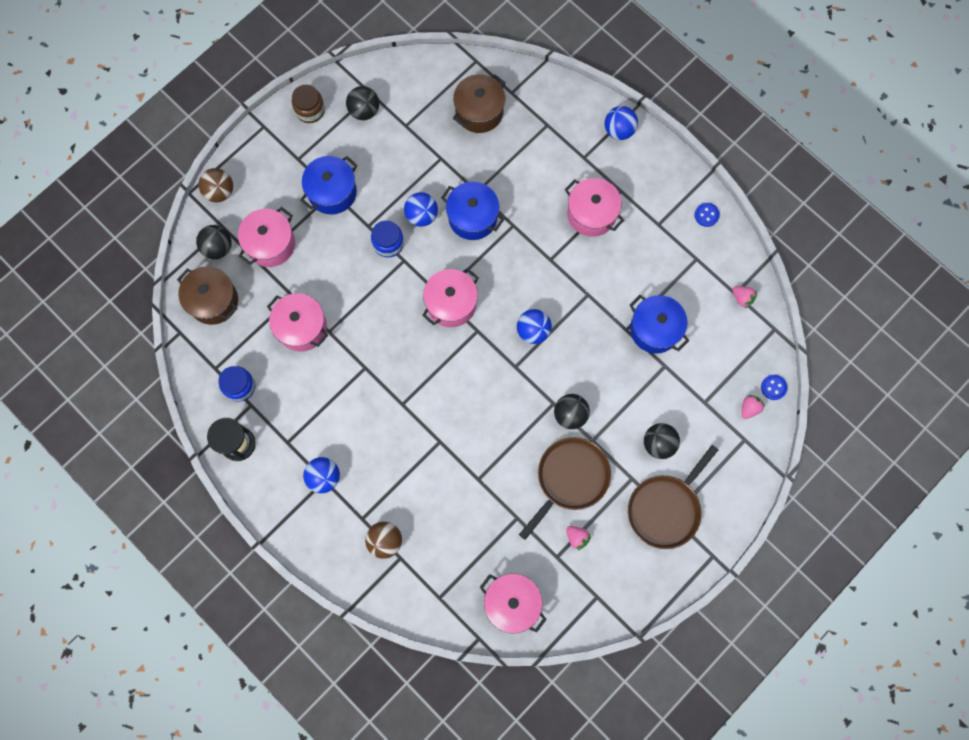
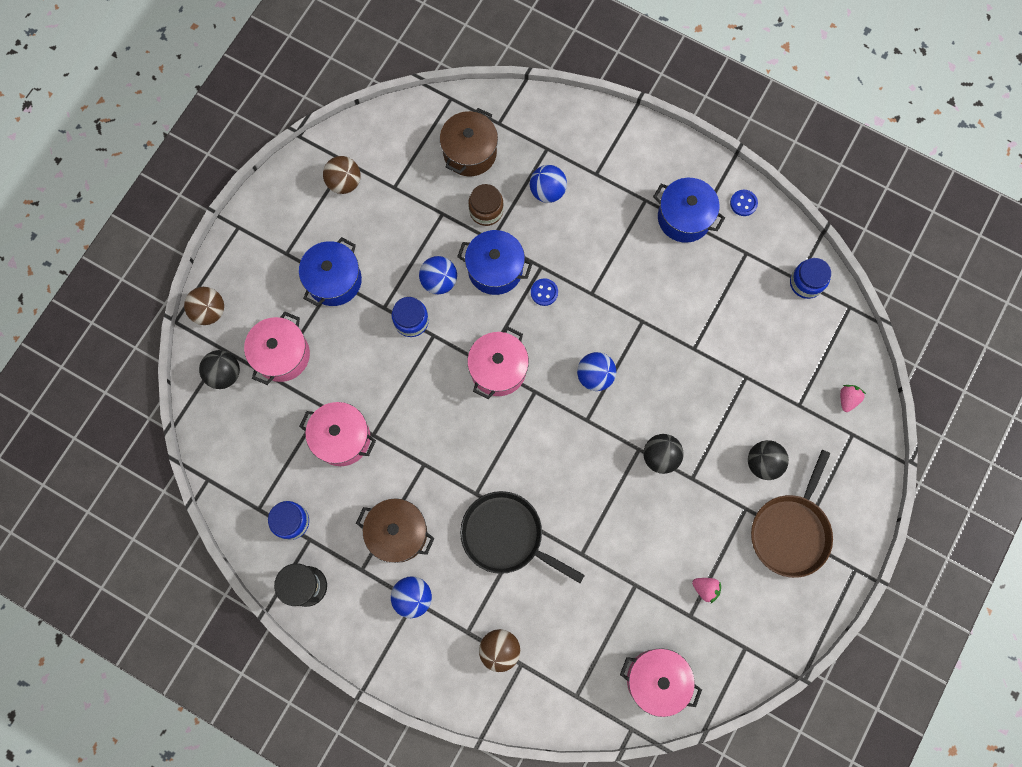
camera: 15 degrees left, 0 degrees up
(213, 301) = (236, 434): brown pot -> brown pot (398, 533)
(310, 110) = (284, 196): brown jar -> brown jar (486, 211)
(364, 111) = (344, 182): black ball -> brown ball
(418, 446) = (506, 535): none -> black pan
(570, 478) = (680, 526): brown pan -> none
(591, 214) = (621, 233): pink pot -> none
(619, 130) = (625, 135): blue ball -> blue ball (547, 191)
(654, 329) = (724, 340): blue pot -> blue pot (684, 218)
(742, 298) = (806, 283): pink strawberry -> blue jar
(773, 387) = (866, 370): blue button -> blue button (544, 292)

